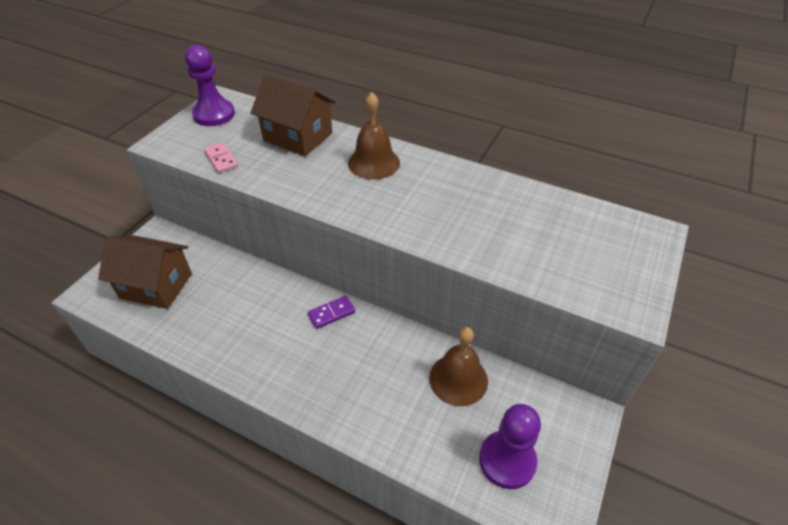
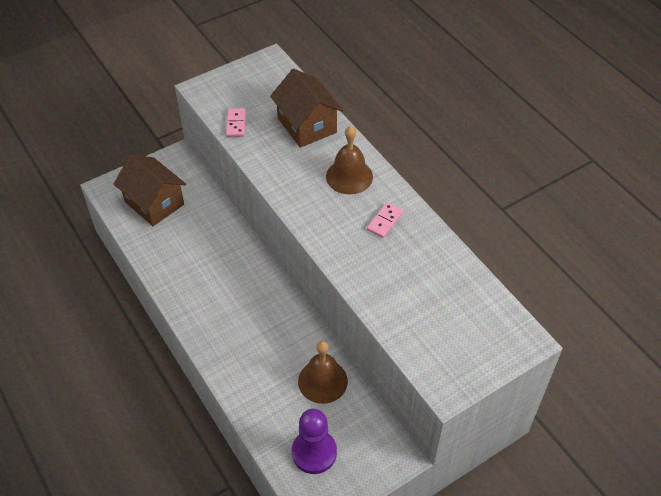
camera: 30 degrees right, 5 degrees up
(214, 114) = (256, 75): purple pawn -> none
(331, 313) = (265, 285): purple domino -> none
(439, 186) = (384, 221): none -> pink domino

